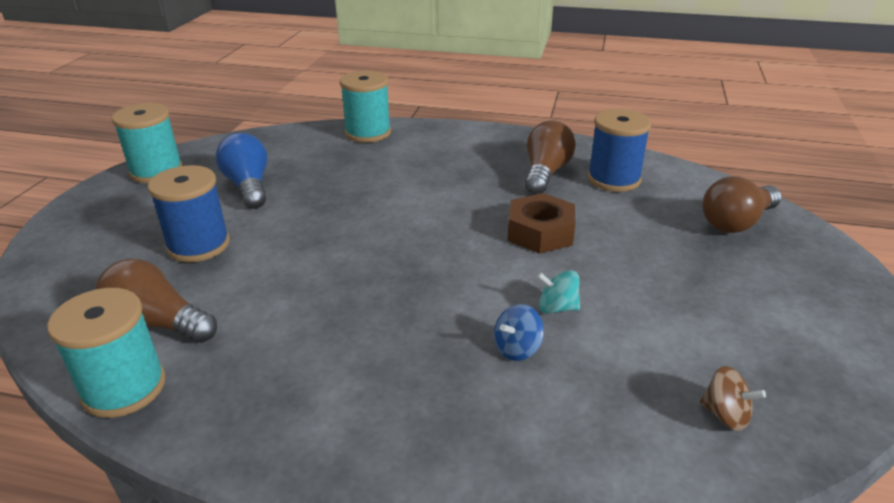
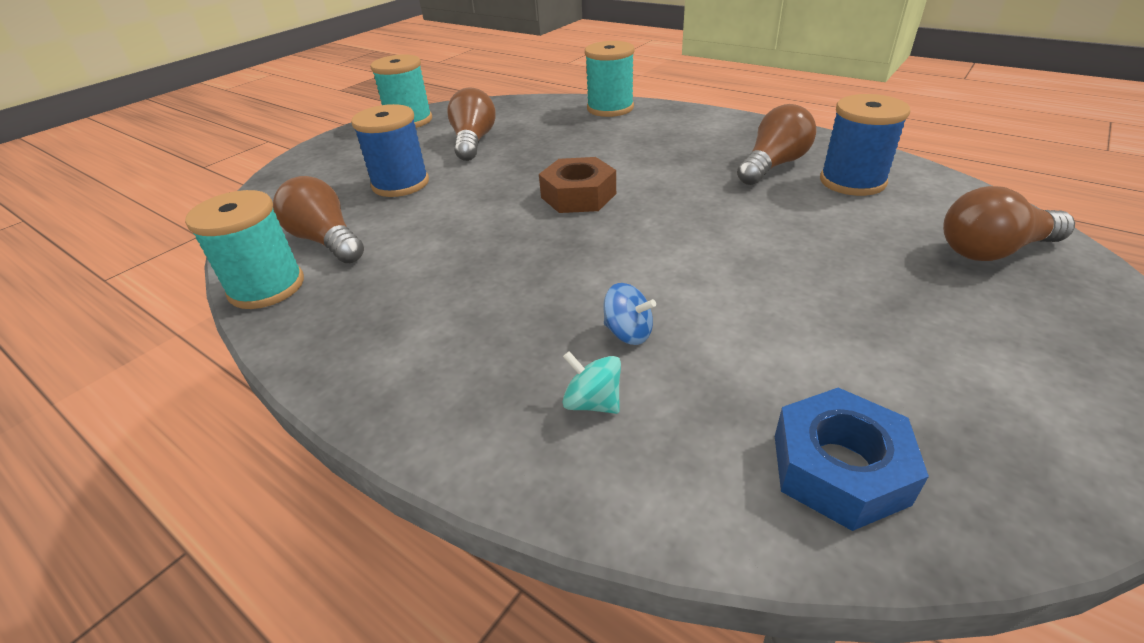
camera: 25 degrees right, 5 degrees up
(248, 186) = (473, 142): blue light bulb -> brown light bulb
(517, 348) = (628, 333): blue spinning top -> blue spinning top turned 135 degrees counterclockwise
(540, 232) = (729, 223): brown nut -> brown nut (578, 195)
(557, 308) = (699, 301): turquoise spinning top -> turquoise spinning top (592, 402)
(725, 415) = (839, 469): brown spinning top -> blue nut

